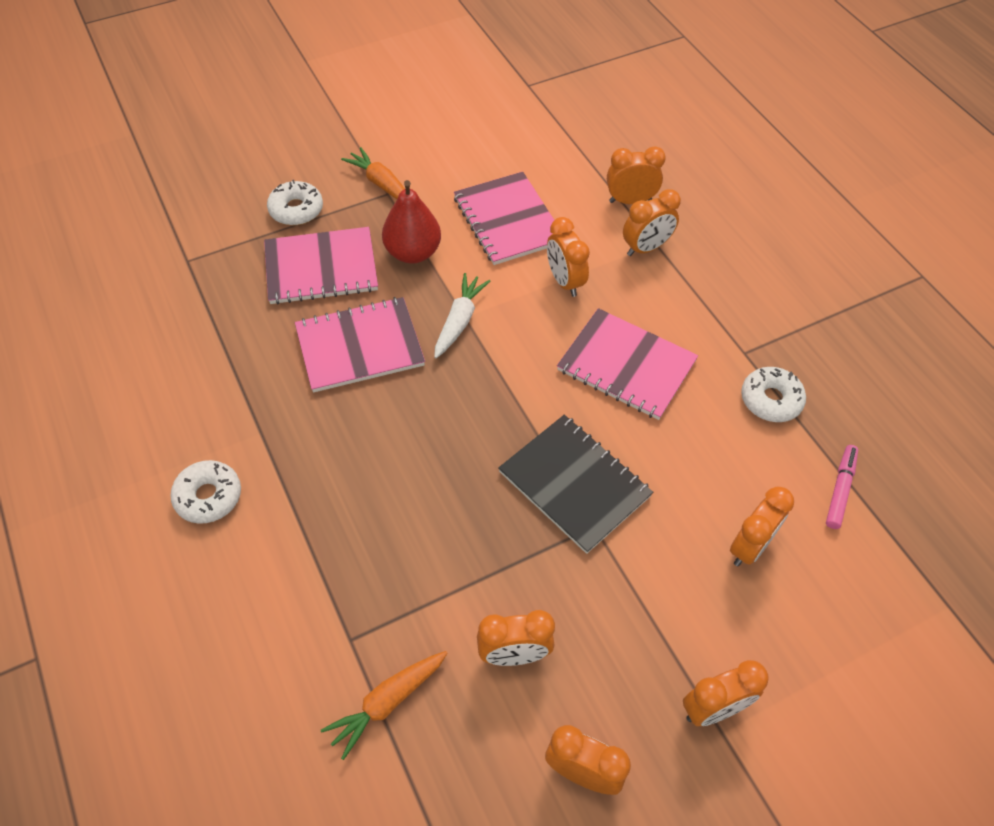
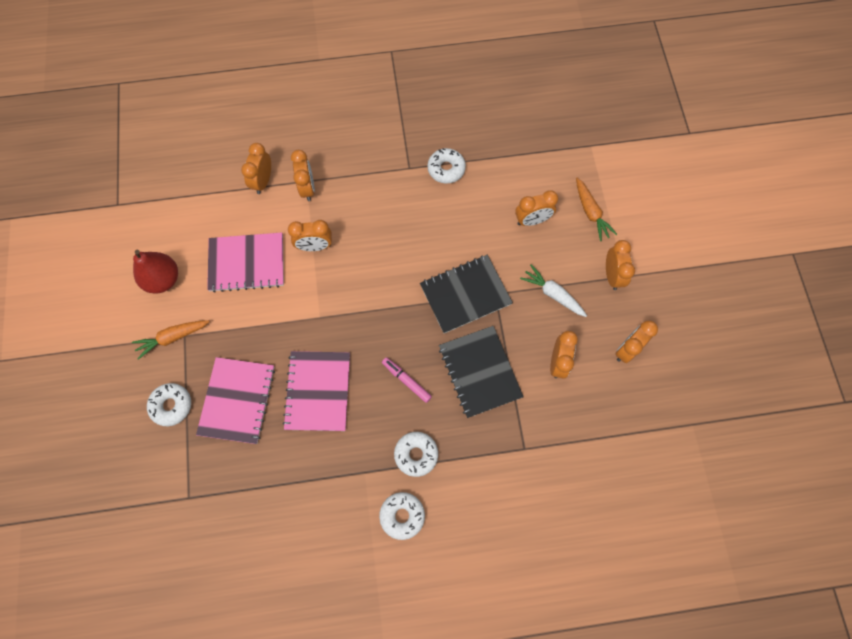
camera: 70 degrees left, 15 degrees up
(302, 489) = (416, 454): none -> white donut
(387, 702) = (566, 437): orange carrot -> orange carrot (590, 212)
(413, 252) = (249, 334): red pear -> red pear (163, 279)
(456, 539) = (480, 372): none -> black notebook
(459, 321) = (321, 322): white carrot -> white carrot (553, 294)
(626, 365) = (394, 235): pink notebook -> none
(749, 547) = (532, 220): orange clock -> orange clock turned 105 degrees clockwise
(840, 490) = (513, 162): pink marker -> pink marker (406, 380)

